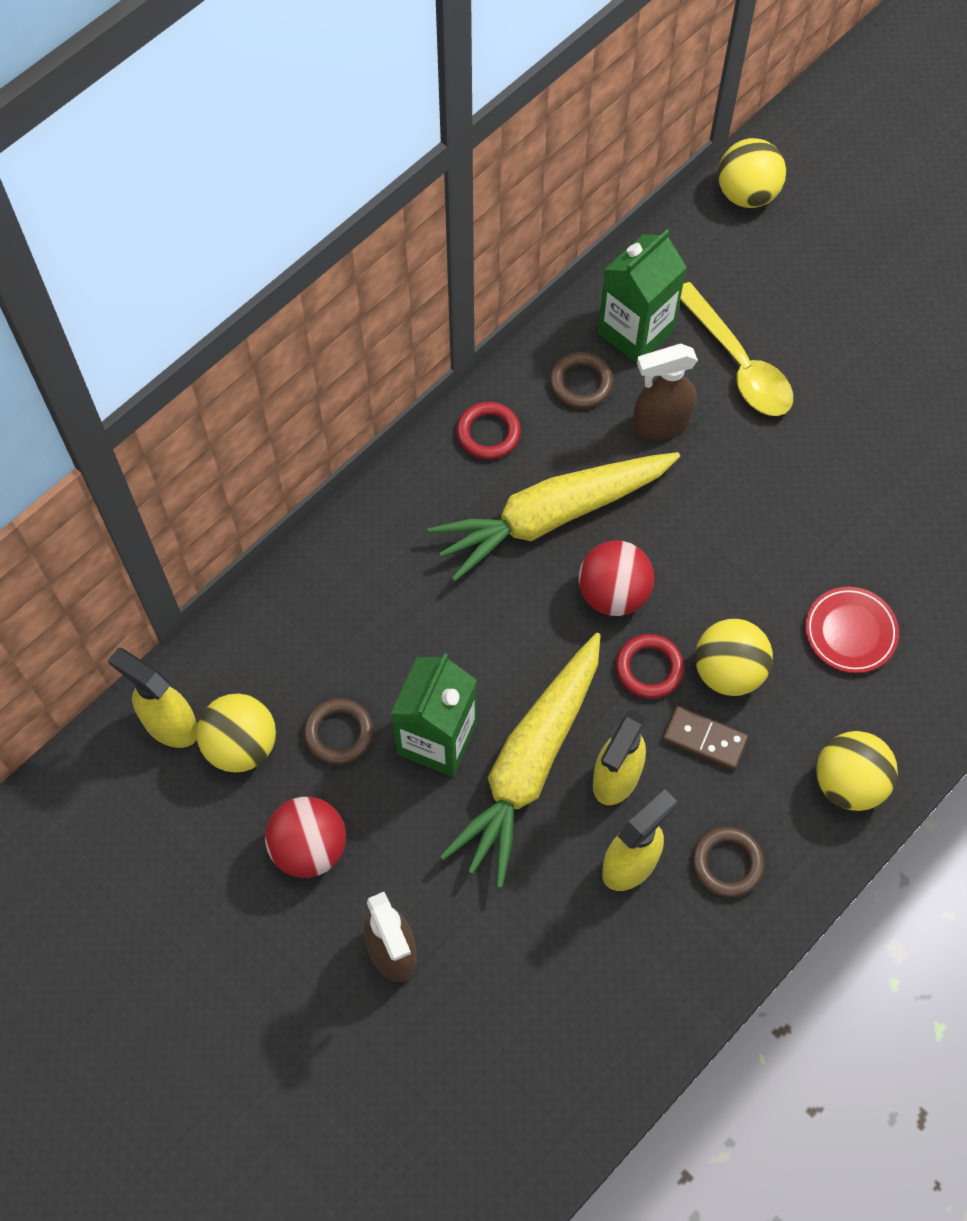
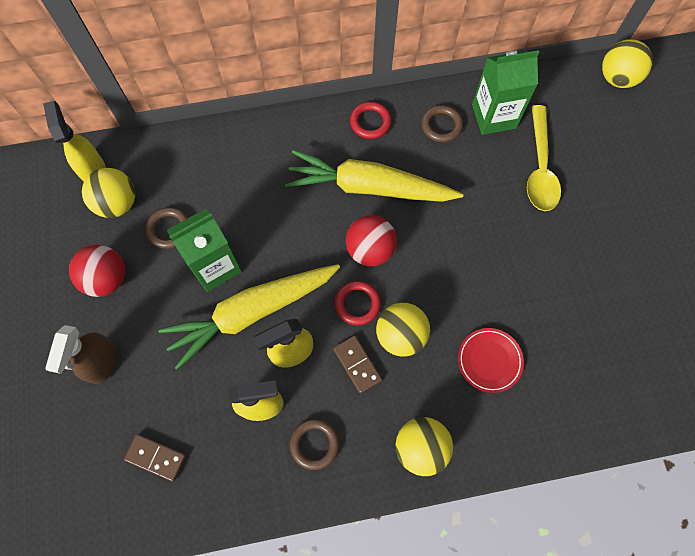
camera: 35 degrees right, 5 degrees up
(553, 1011) = (156, 457): none -> brown domino
(660, 423) = (469, 174): brown spray bottle -> none

